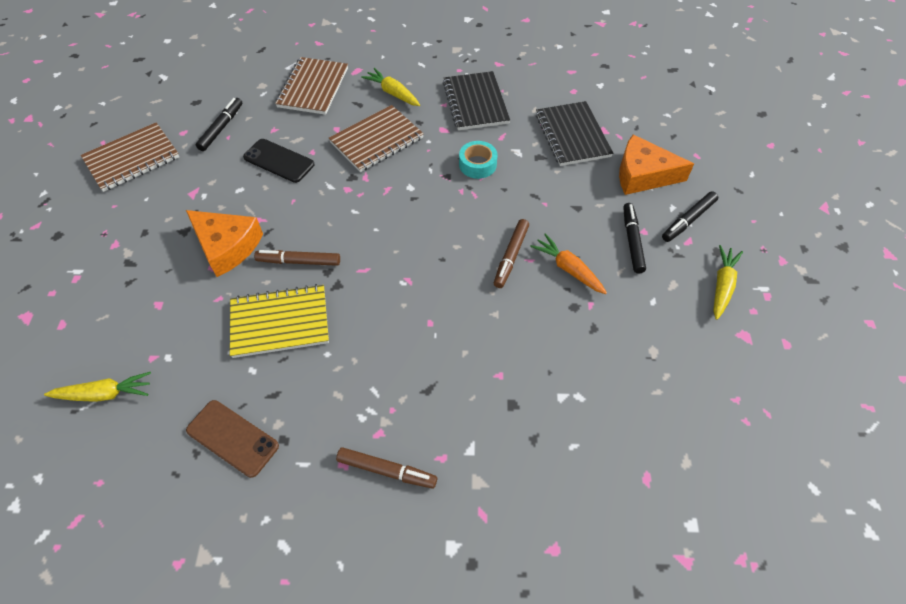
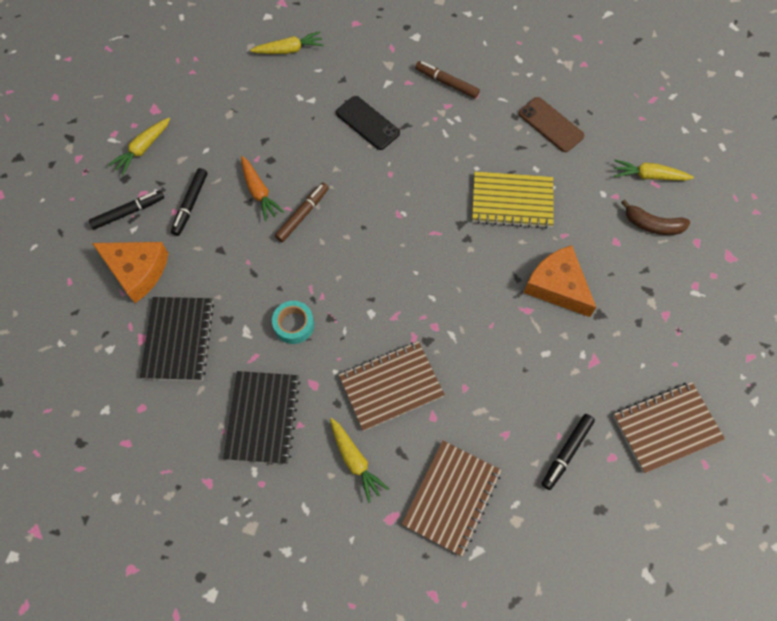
camera: 165 degrees left, 10 degrees up
(111, 332) = (652, 225): none -> brown banana
(279, 161) = (502, 383): black phone -> black phone (367, 123)
(299, 262) = (491, 254): brown marker -> none
(629, 469) = (289, 50): none -> yellow carrot

